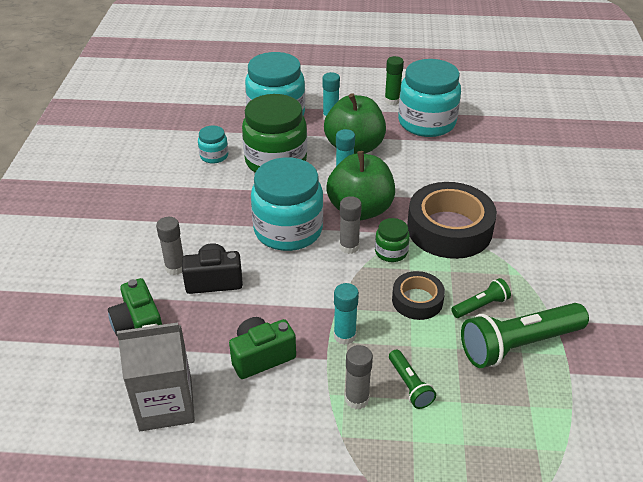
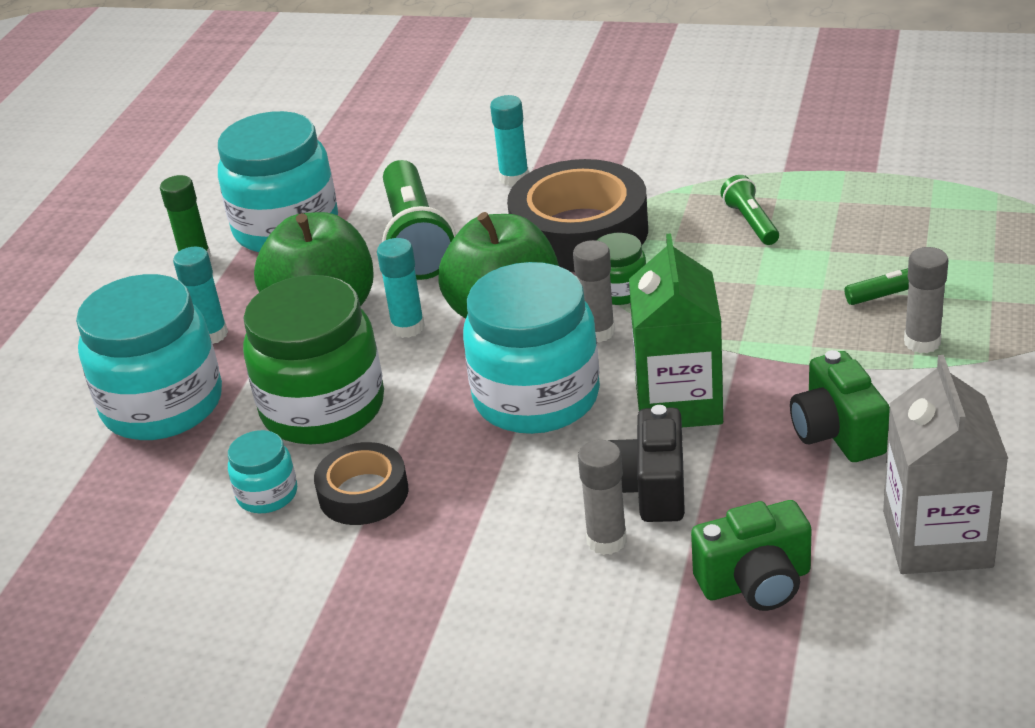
camera: 75 degrees left, 5 degrees down
(287, 285) = (678, 402): none -> green carton
(344, 336) = (799, 347): turquoise glue stick -> turquoise glue stick (514, 178)
(417, 300) = (732, 275): black tape -> black tape (363, 493)
(518, 345) = (827, 202): green flashlight -> green flashlight (415, 240)

